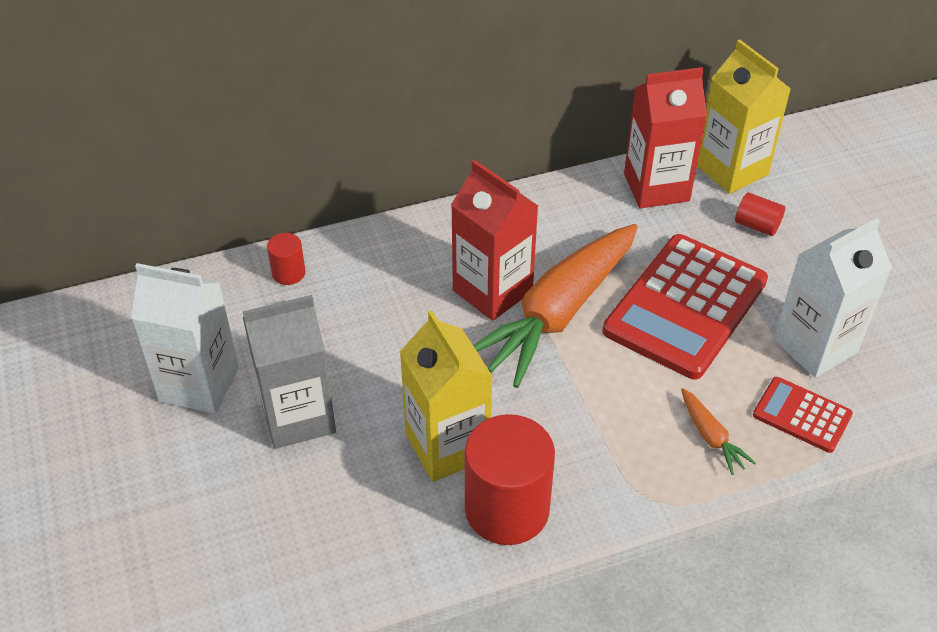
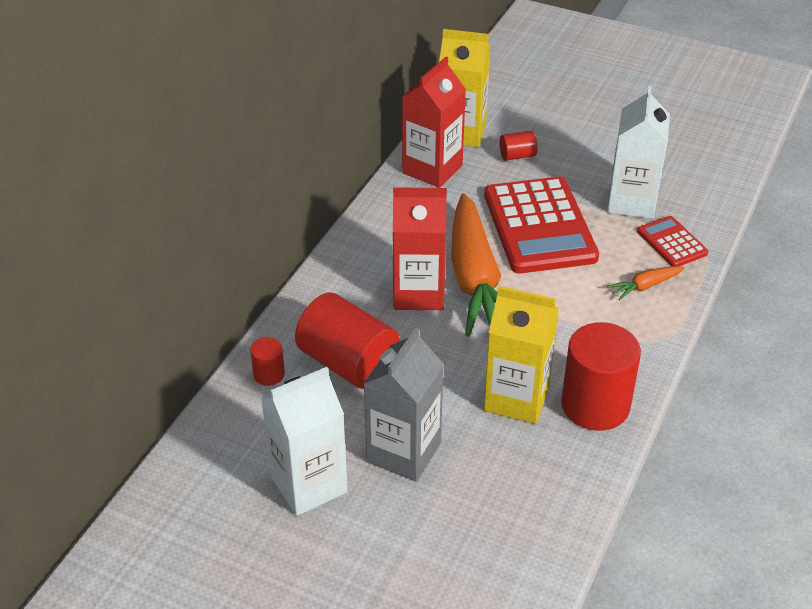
camera: 45 degrees left, 5 degrees down
(357, 309) = (348, 363): none -> red cylinder
(711, 437) = (644, 286): orange carrot -> orange carrot turned 135 degrees clockwise
(802, 415) = (671, 242): red calculator -> red calculator turned 75 degrees clockwise

